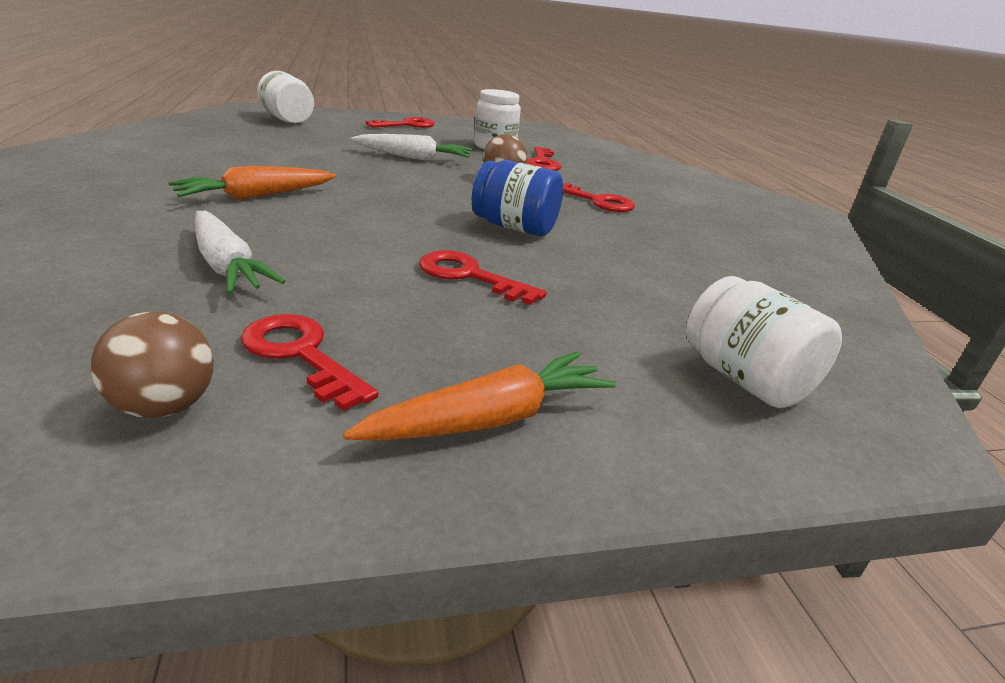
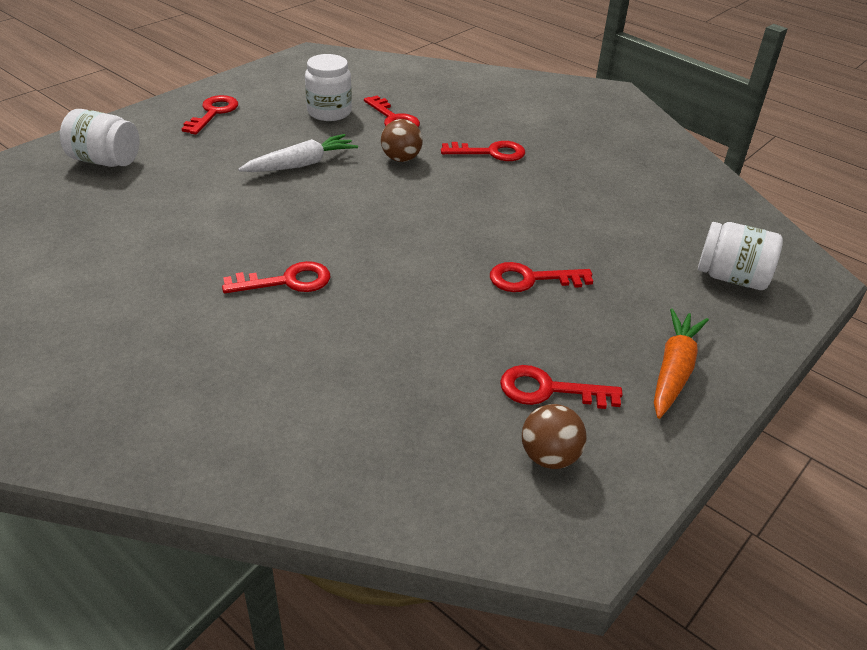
camera: 35 degrees left, 10 degrees up
(226, 265) = (400, 356): white carrot -> none
(256, 196) = (287, 281): orange carrot -> red key
(514, 227) = (487, 215): blue jar -> none

